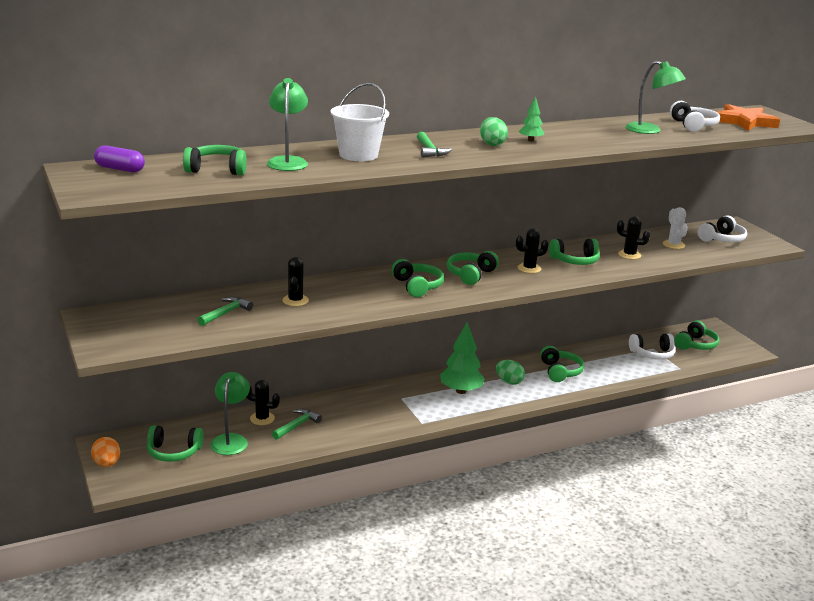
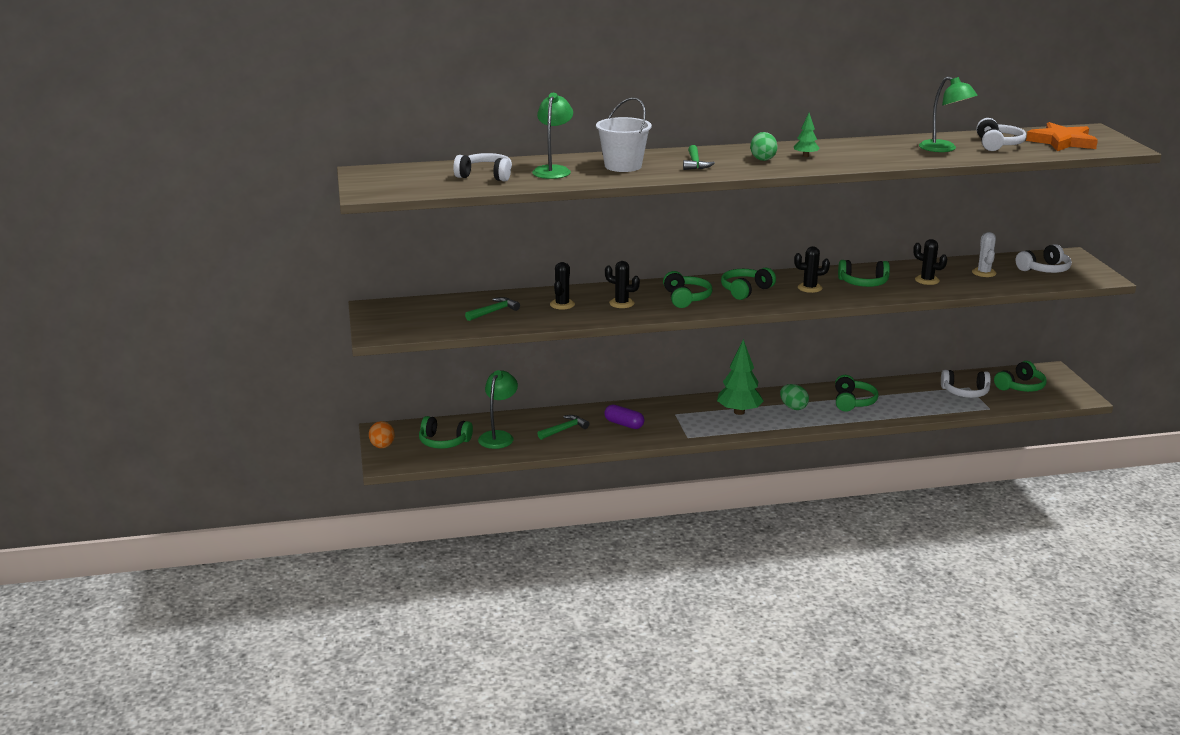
camera: 15 degrees right, 0 degrees up
(120, 169) = (400, 173): purple capsule -> purple capsule (624, 424)
(217, 169) = (485, 176): green headphones -> white headphones
(262, 418) = (533, 421): black cactus -> black cactus (621, 303)

